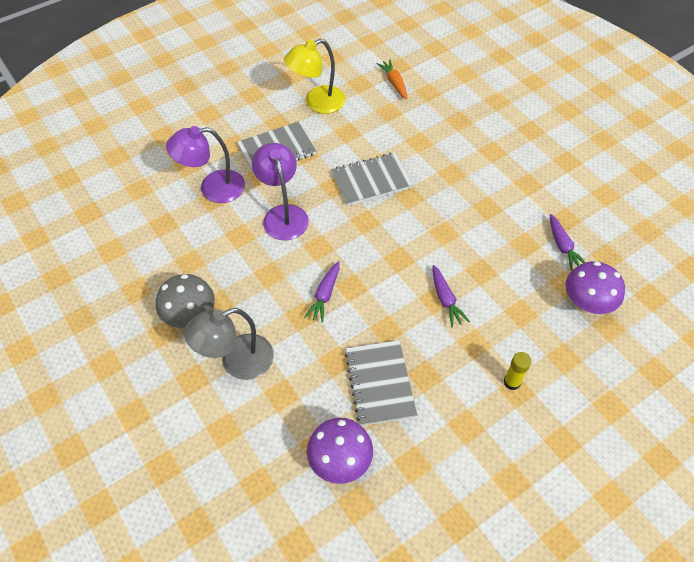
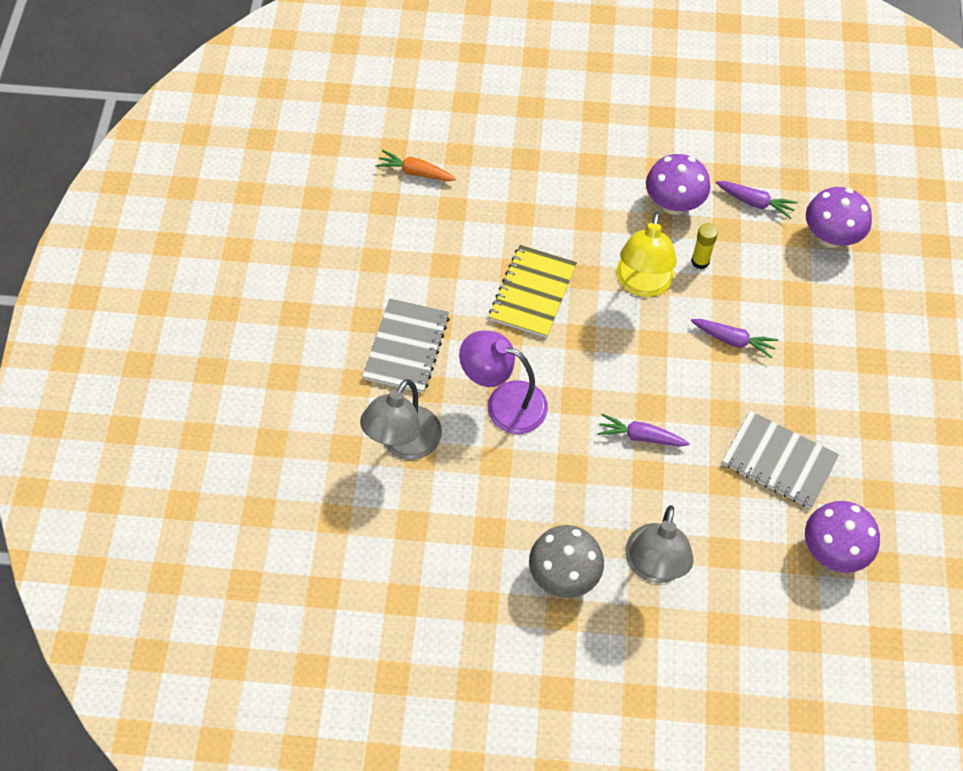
camera: 50 degrees left, 5 degrees up
(213, 188) = (404, 444): purple lamp -> grey lamp
(317, 103) = (373, 262): yellow lamp -> yellow lamp (642, 284)
(325, 295) = (641, 436): purple carrot -> purple carrot turned 135 degrees clockwise
(371, 180) = (532, 293): grey notebook -> yellow notebook
(510, 206) = (673, 204): none -> purple mushroom
(512, 382) = (861, 357): yellow glue stick -> yellow glue stick (700, 261)

